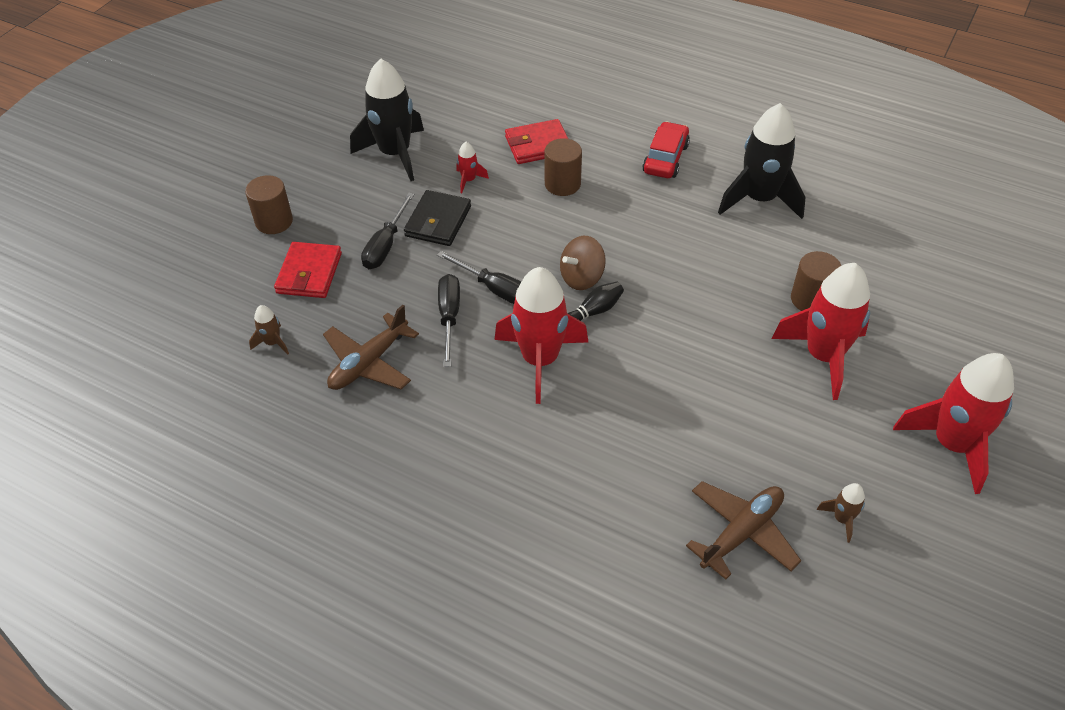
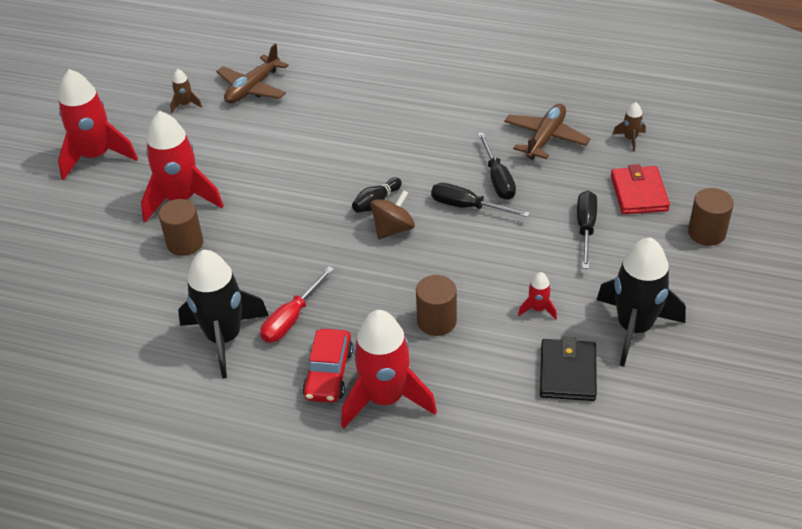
camera: 170 degrees right, 5 degrees down
(438, 221) = (548, 259): black wallet -> black wallet (568, 373)
(538, 145) = (479, 367): red wallet -> none
(540, 360) = (411, 161): red rocket -> red rocket (385, 398)
(695, 206) = (292, 318): none -> red screwdriver

